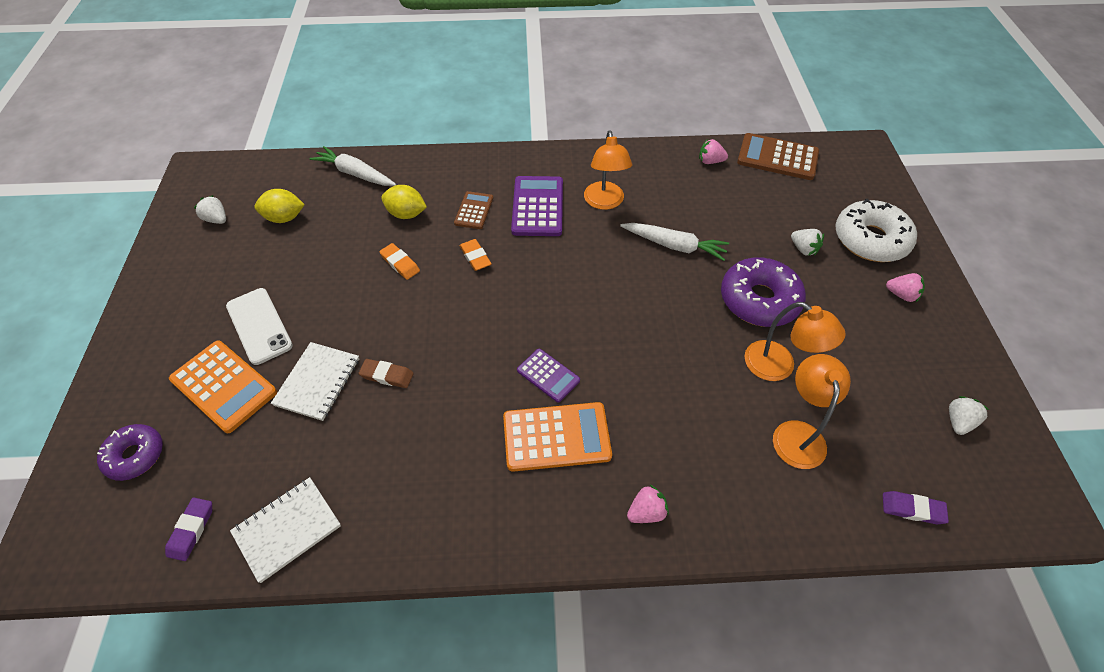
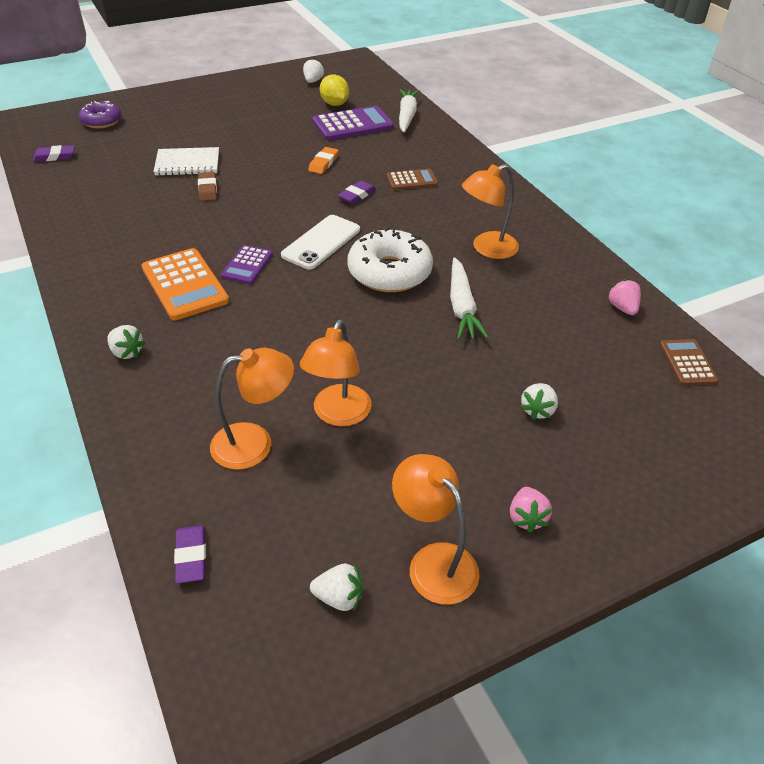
camera: 65 degrees right, 10 degrees down
(224, 386) = (167, 131): orange calculator -> none
(259, 326) = (225, 127): white phone -> white phone (321, 242)
(287, 529) = (64, 189): white notebook -> none
(406, 214) = (380, 150): yellow lemon -> none
(475, 257) = (357, 195): orange eraser -> purple eraser
(538, 206) = (446, 211): purple calculator -> purple calculator (353, 124)
(646, 512) = (127, 352): pink strawberry -> white strawberry
(759, 300) = (426, 384): purple donut -> none
(777, 157) = (687, 363): brown calculator -> brown calculator, size x0.59
(870, 240) = (608, 474): white donut -> white donut (389, 272)
(933, 358) = (433, 562): none -> orange lamp

